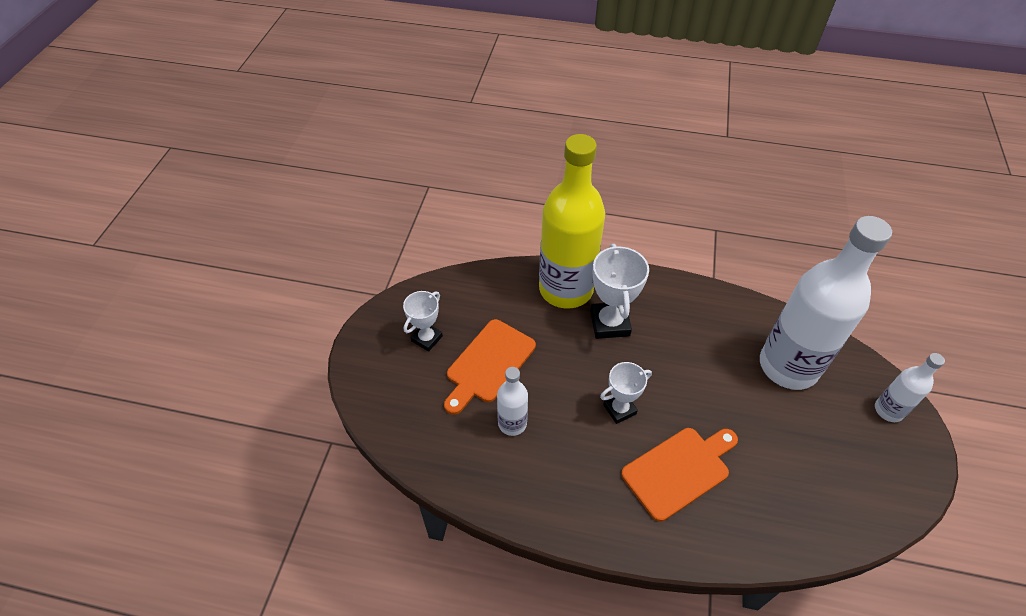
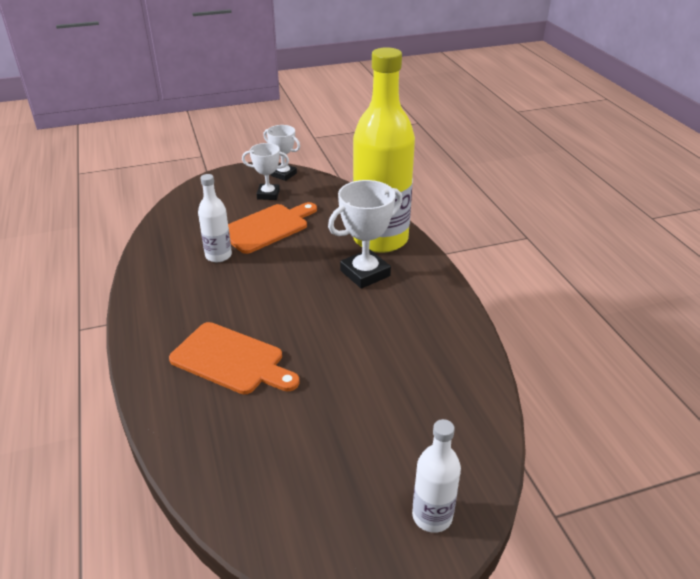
camera: 60 degrees right, 15 degrees down
(488, 364) = (267, 227): orange cutting board -> orange cutting board turned 135 degrees clockwise
(619, 409) = (273, 306): white trophy -> white trophy (283, 174)
(788, 366) = (421, 407): white bottle -> none

